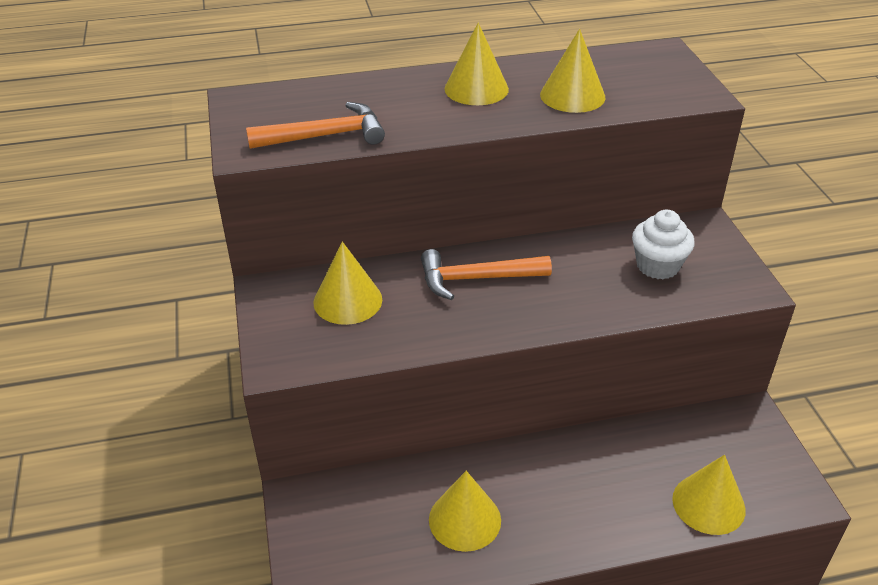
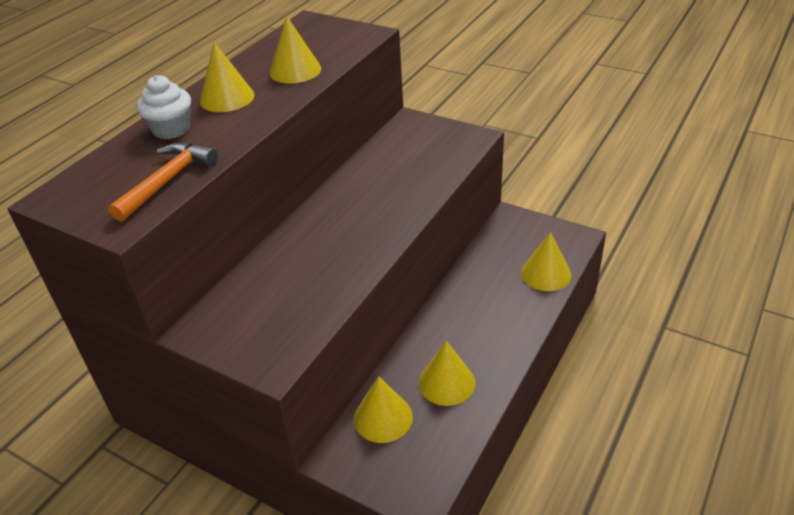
camera: 45 degrees left, 0 degrees up
(348, 300) = (264, 296): yellow cone -> yellow cone (383, 417)
(476, 279) = (327, 228): orange hammer -> none
(657, 266) = (415, 156): white cupcake -> white cupcake (171, 129)

